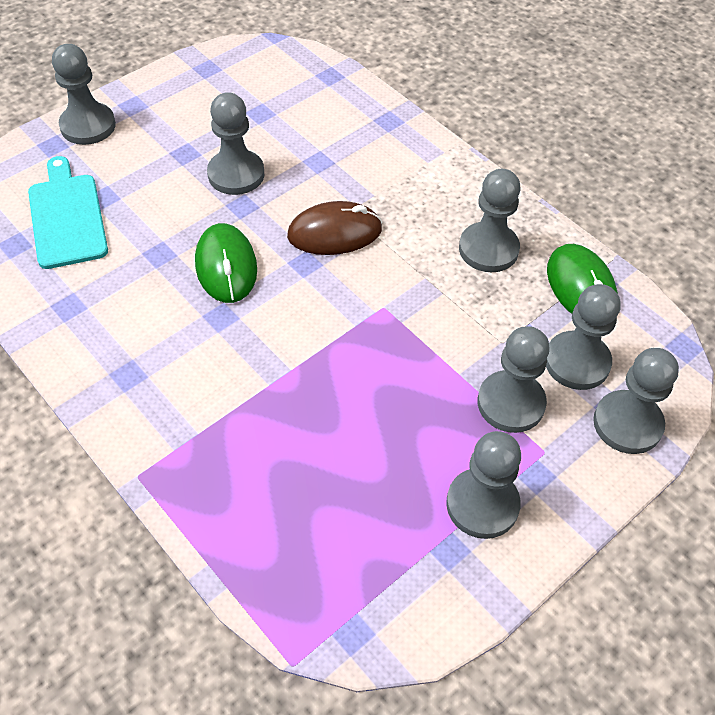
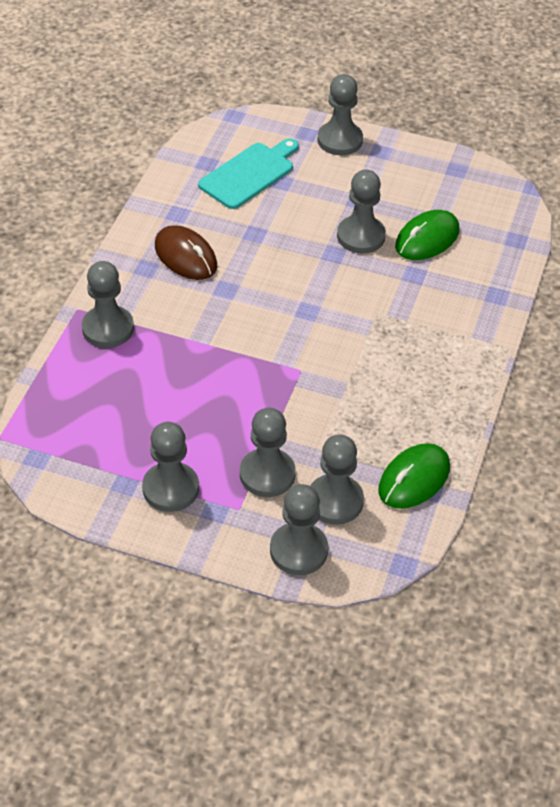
camera: 60 degrees right, 5 degrees down
(226, 266) = (270, 271): green mouse -> green mouse (427, 239)
(334, 233) = (349, 314): brown mouse -> brown mouse (185, 256)
(488, 249) = (407, 408): grey pawn -> grey pawn (108, 328)

